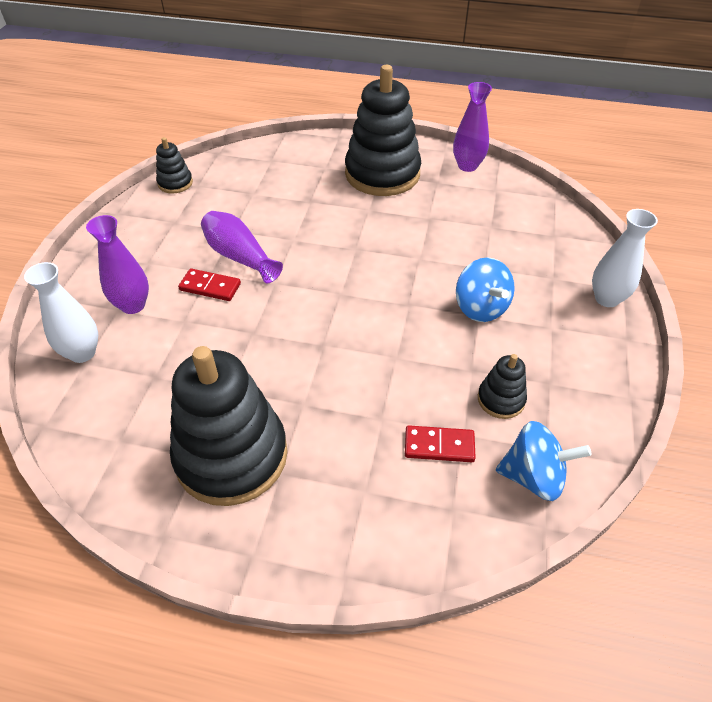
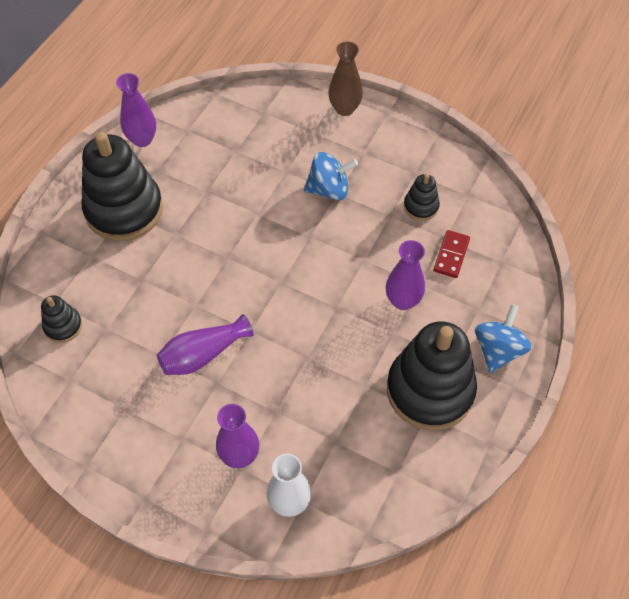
camera: 75 degrees left, 10 degrees up
(175, 183) = (54, 402): black stacking toy -> black stacking toy (63, 326)
(210, 287) = (237, 385): red domino -> none
(351, 405) = (403, 300): none -> purple vase
(533, 476) = (486, 210): blue spinning top -> blue spinning top (498, 350)
(606, 298) = (344, 109): white vase -> brown vase

